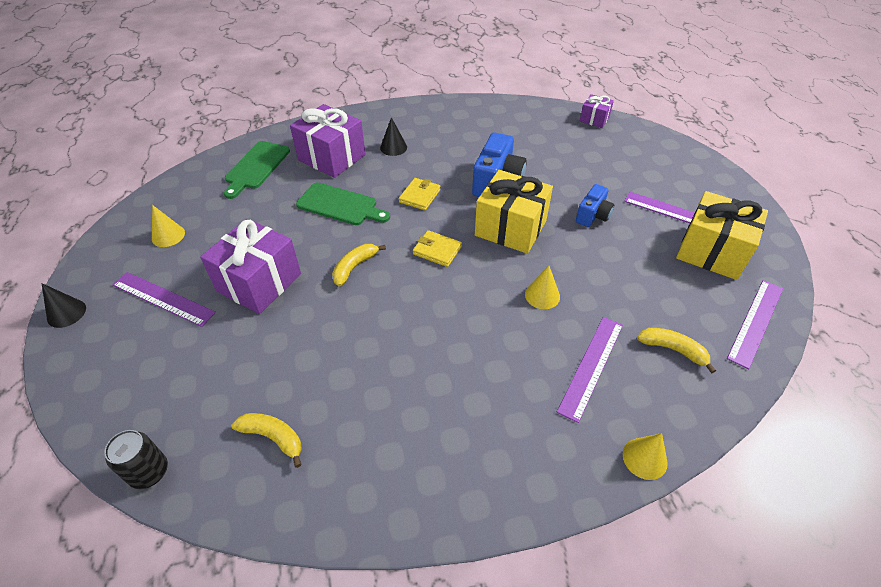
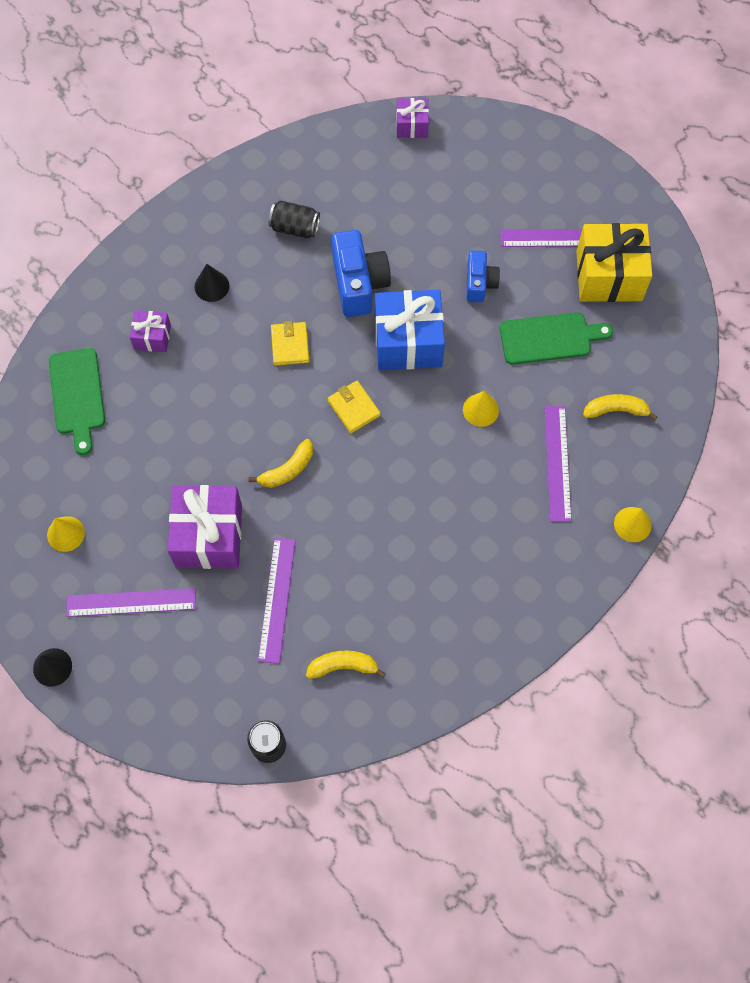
camera: 30 degrees left, 20 degrees up
(332, 157) = (152, 337): purple gift -> purple gift, size x0.52
(340, 205) = (215, 401): green cutting board -> green cutting board (549, 338)
(354, 267) = (287, 470): yellow banana -> yellow banana turned 135 degrees counterclockwise
(437, 250) = (353, 408): yellow wallet -> yellow wallet turned 60 degrees clockwise
(474, 139) = (295, 227): none -> black can
(510, 228) = (408, 342): yellow gift -> blue gift
(756, 322) = (672, 343): purple ruler -> purple ruler (277, 599)

